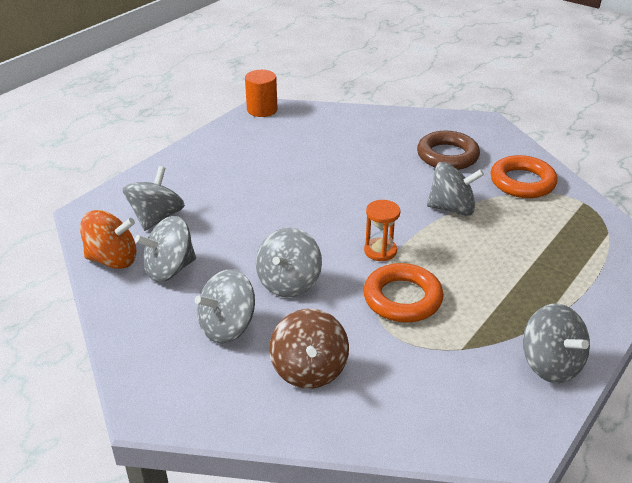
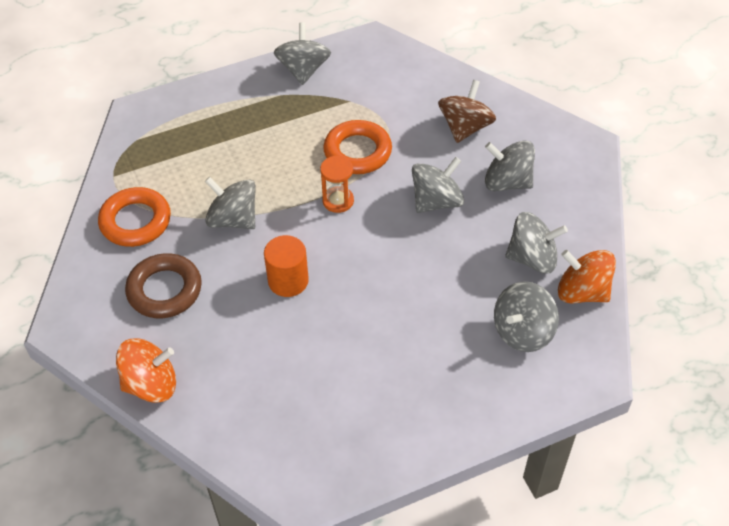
camera: 150 degrees left, 15 degrees up
(227, 327) = (507, 182): grey spinning top -> grey spinning top turned 150 degrees counterclockwise
(262, 110) = (303, 489): orange cylinder -> orange cylinder (288, 281)
(397, 117) = (151, 384): none -> orange spinning top

